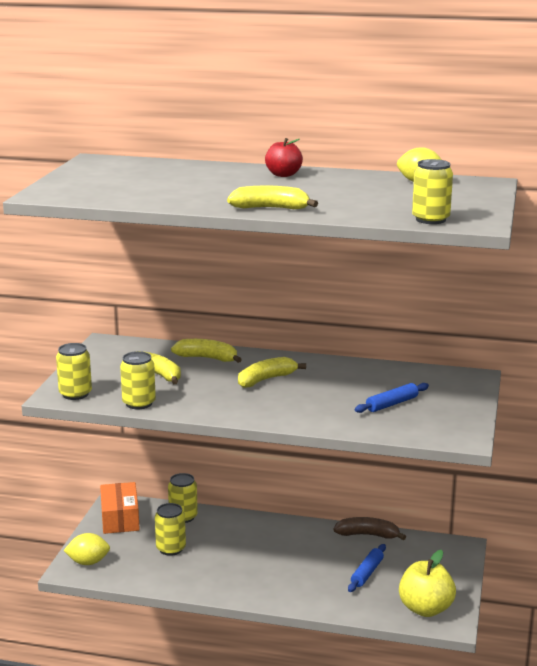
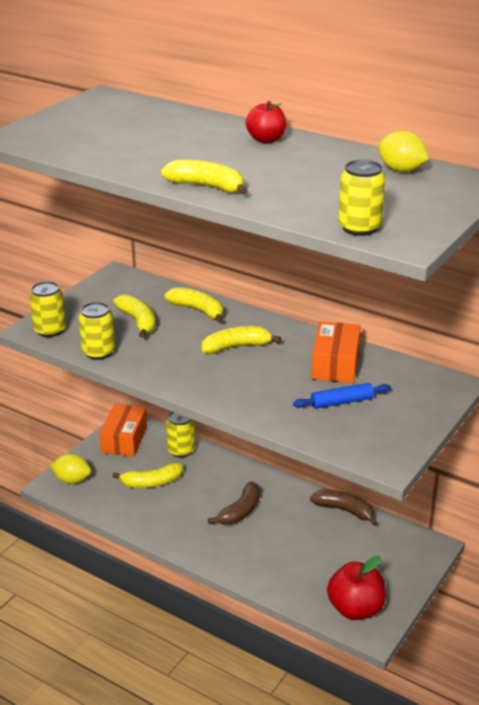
camera: 20 degrees right, 10 degrees up
(171, 549) = (151, 482): yellow can -> yellow banana
(272, 555) = (240, 511): none -> brown banana
(364, 378) = (335, 364): none -> orange box
(367, 573) = (320, 553): blue rolling pin -> none
(425, 609) = (355, 609): yellow apple -> red apple

